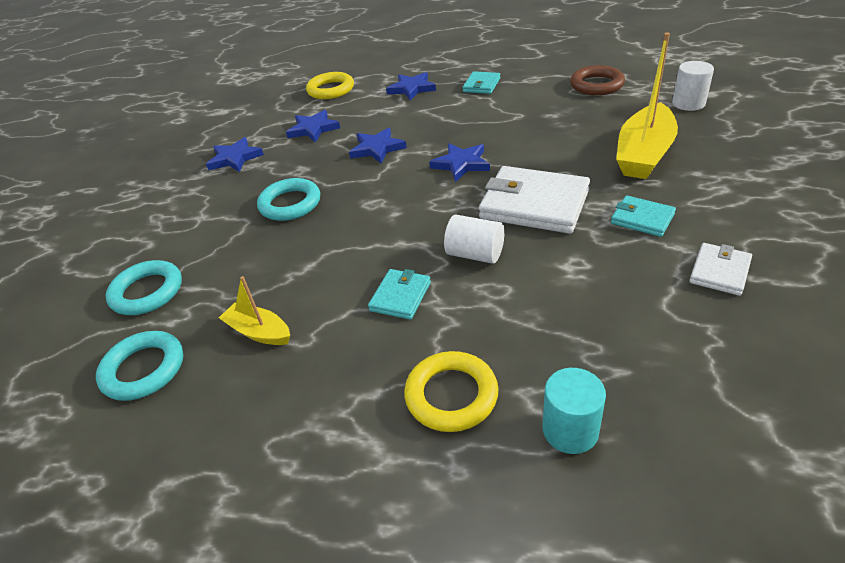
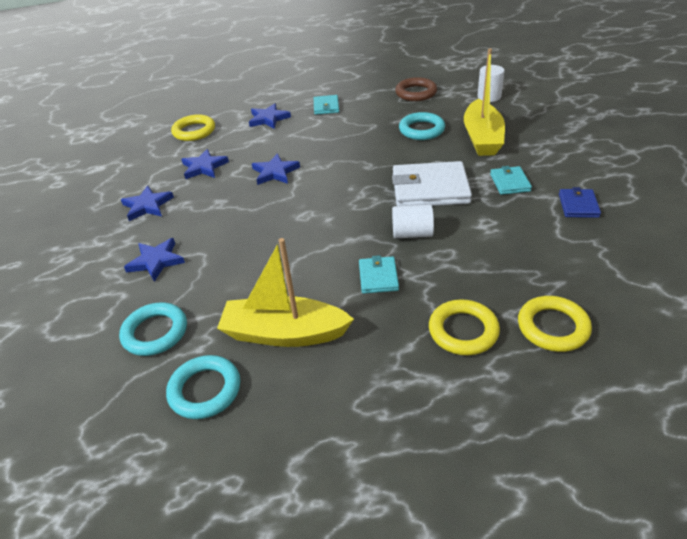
camera: 25 degrees left, 0 degrees up
(259, 332) = (284, 333): yellow boat -> yellow boat, size x1.87
(290, 204) = (232, 231): turquoise ring -> turquoise ring (421, 130)
(461, 164) = (354, 171): blue star -> blue star (156, 261)
(570, 430) = (553, 327): turquoise cylinder -> yellow ring
(642, 219) = (509, 182): turquoise wallet -> turquoise wallet turned 75 degrees clockwise
(719, 271) = (578, 205): white wallet -> blue wallet

